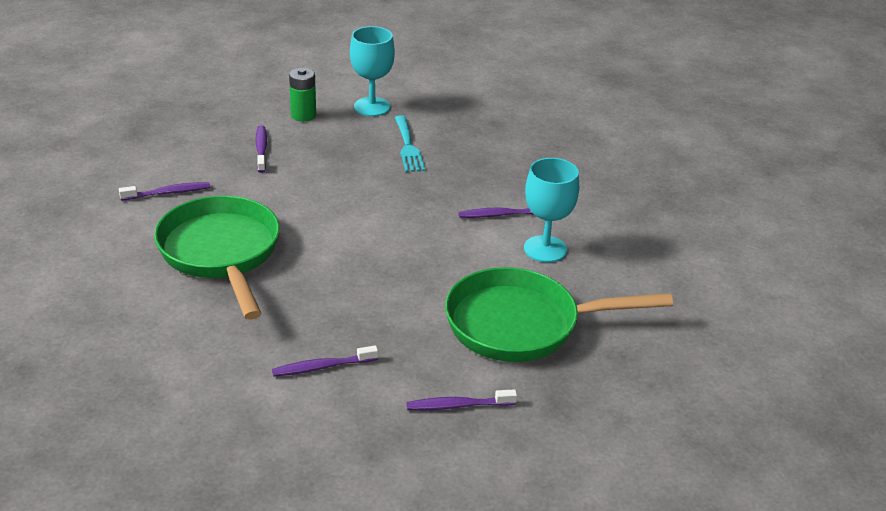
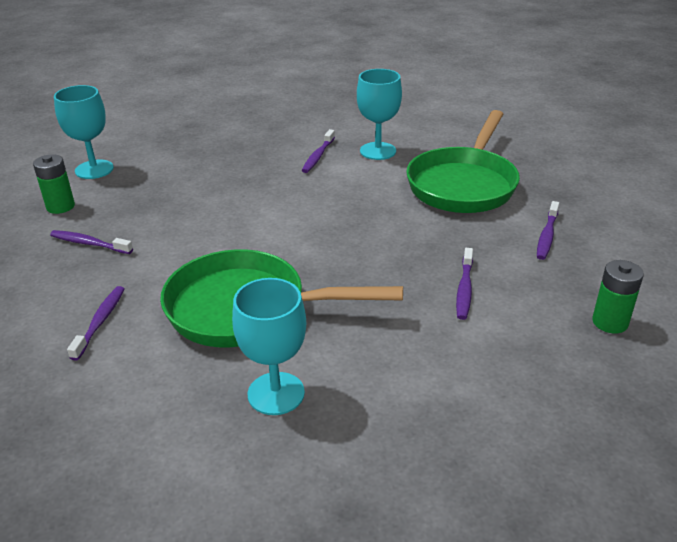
camera: 60 degrees left, 0 degrees up
(128, 300) = (276, 393): none -> turquoise goblet
(324, 475) = (610, 322): none -> green battery
(408, 147) = (179, 169): turquoise fork -> none

